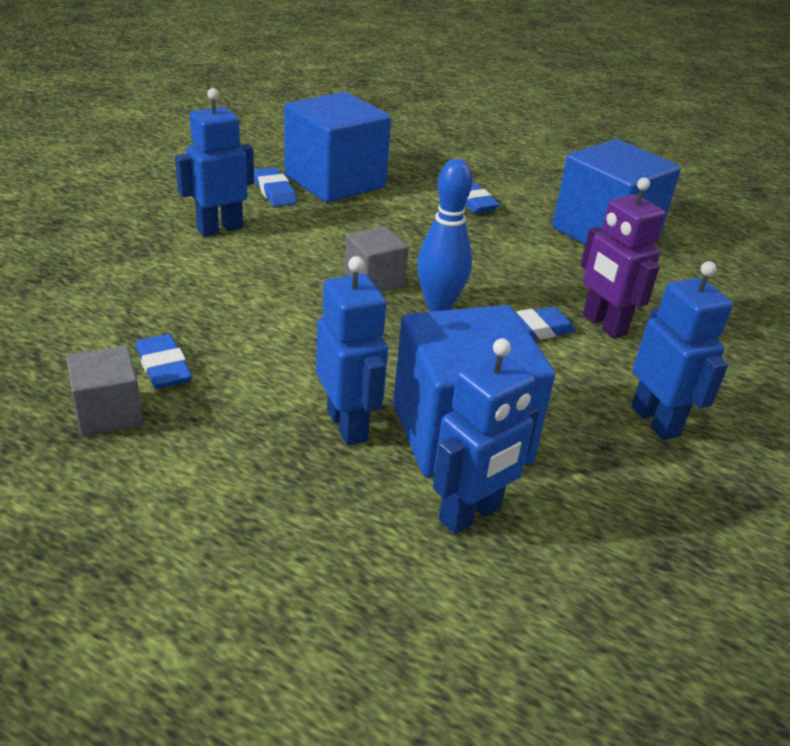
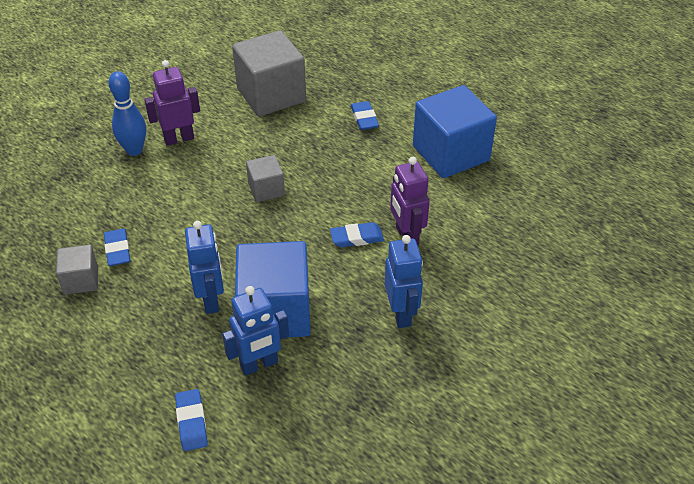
camera: 15 degrees right, 10 degrees up
(220, 229) = (179, 139): blue robot -> purple robot
(274, 191) = (225, 104): blue eraser -> blue eraser (191, 422)
(335, 182) = (271, 95): blue cube -> grey cube
(439, 305) = (301, 213): blue bowling pin -> blue bowling pin (134, 150)

